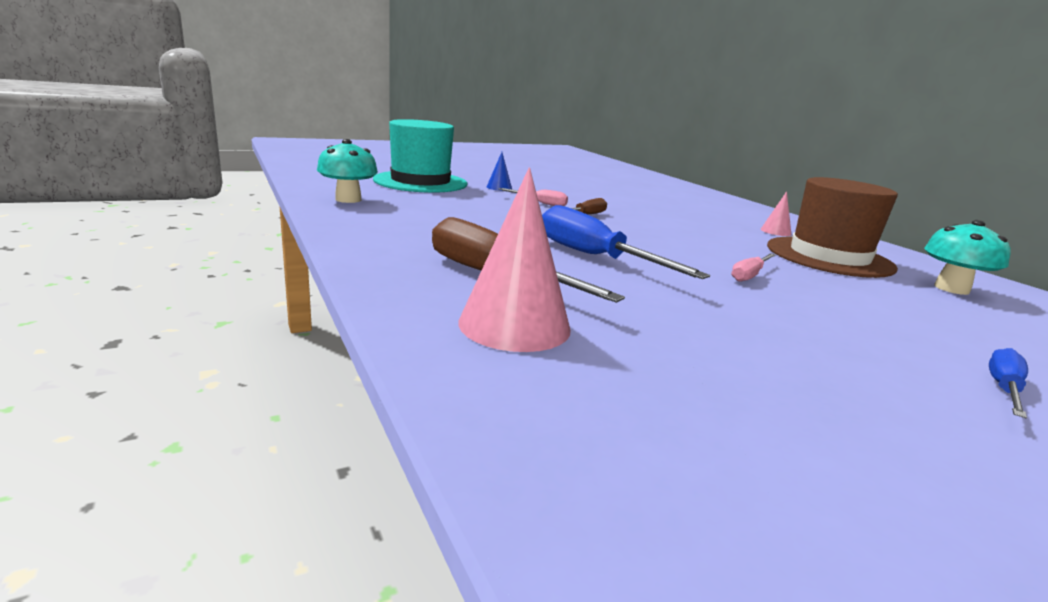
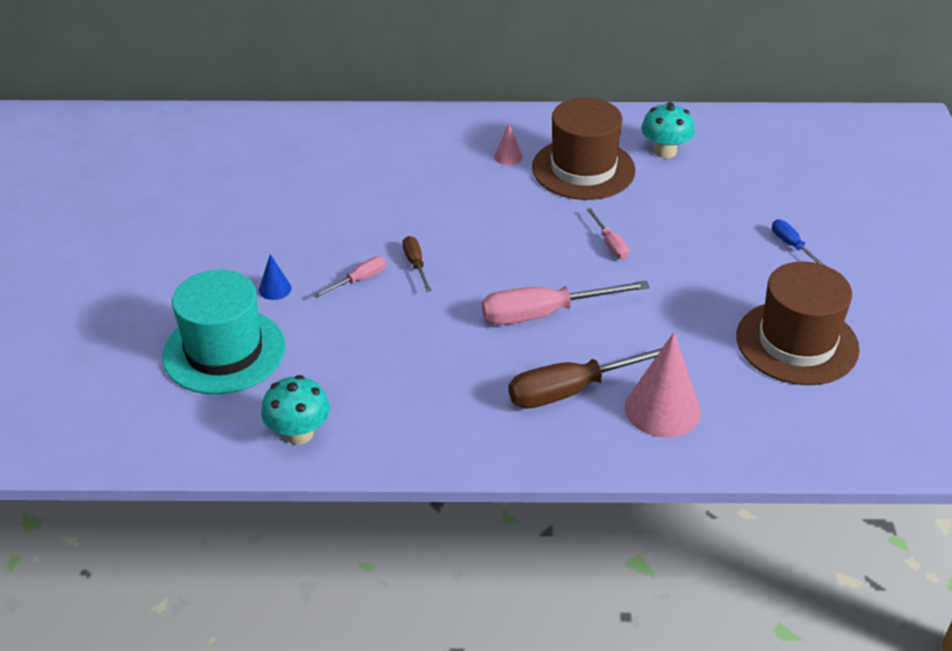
camera: 60 degrees left, 20 degrees up
(594, 257) = (544, 314): blue screwdriver -> pink screwdriver
(803, 420) = (797, 343): none -> brown hat

